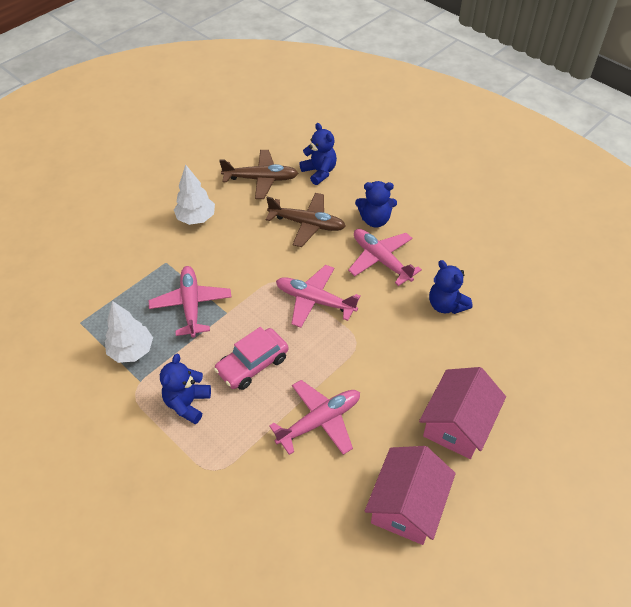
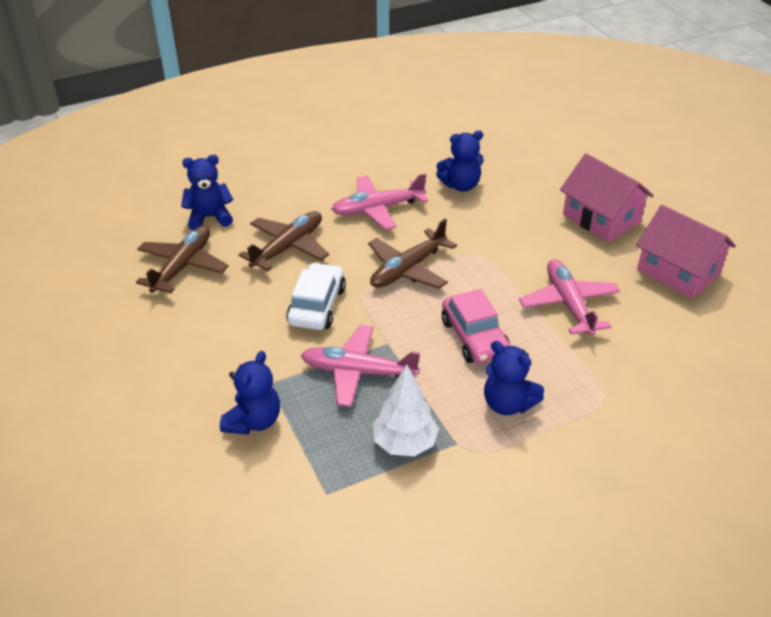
camera: 70 degrees left, 10 degrees down
(196, 218) = (209, 339): white tree -> none
(250, 261) = (317, 306): none -> white car
(315, 301) = (407, 269): pink plane -> brown plane
(375, 220) = (317, 198): blue teddy bear -> blue teddy bear (253, 421)

